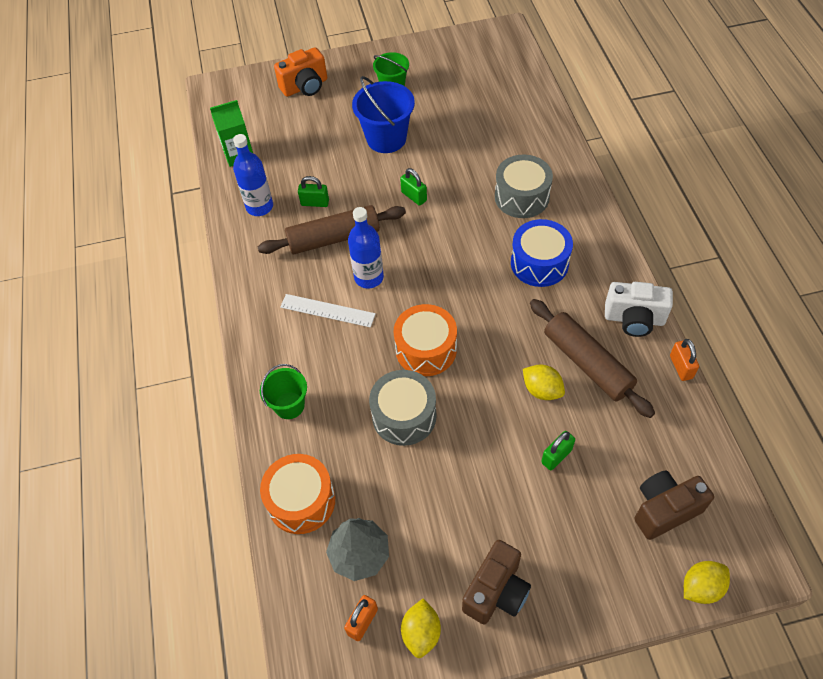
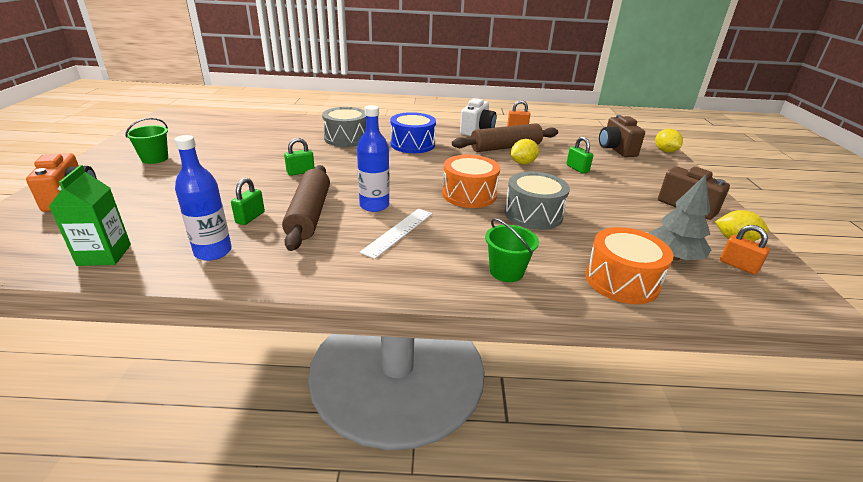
camera: 80 degrees left, 25 degrees down
(386, 138) = (215, 171): blue bucket -> none

